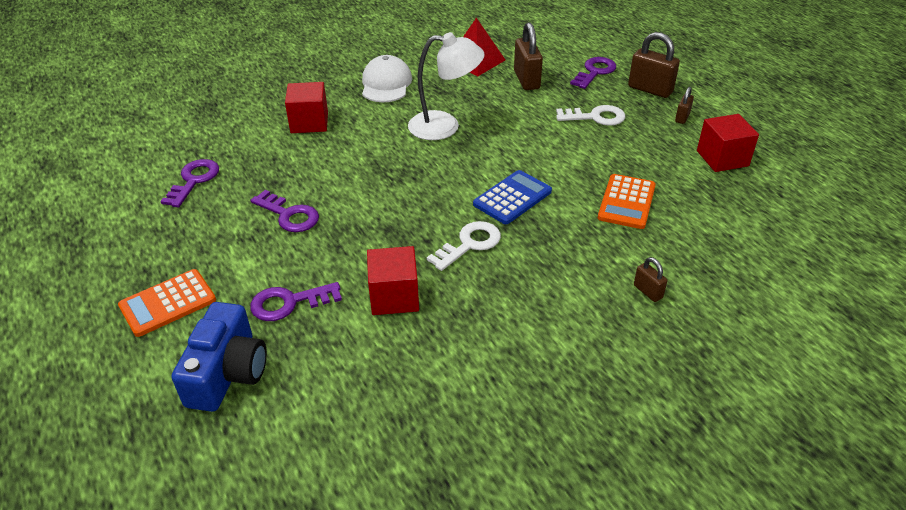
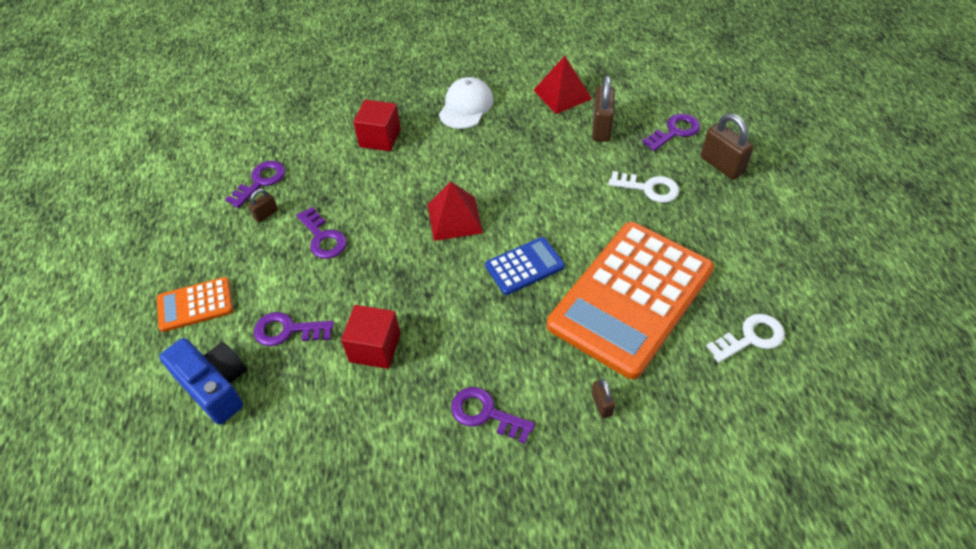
camera: 20 degrees right, 10 degrees up
(228, 373) = (215, 386): blue camera -> blue camera turned 75 degrees counterclockwise
(422, 173) = (454, 218): none -> red pyramid
(445, 126) = (498, 168): white lamp -> none
(469, 244) = (463, 309): white key -> white key (751, 338)
(540, 326) = (486, 413): none -> purple key
(626, 202) = (630, 297): orange calculator -> orange calculator, size x2.24
(682, 117) = (738, 208): brown padlock -> brown padlock (266, 214)
(722, 158) = (754, 268): red cube -> none

